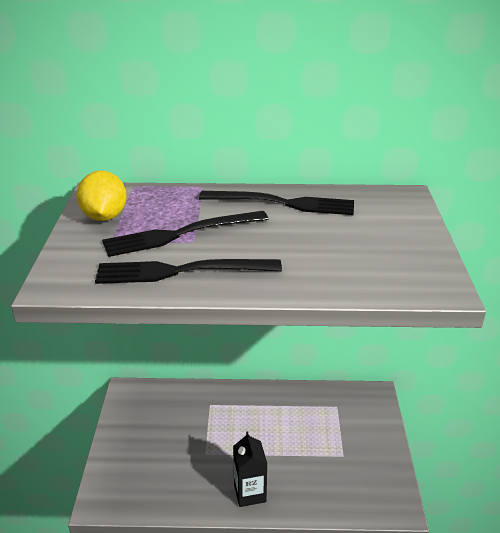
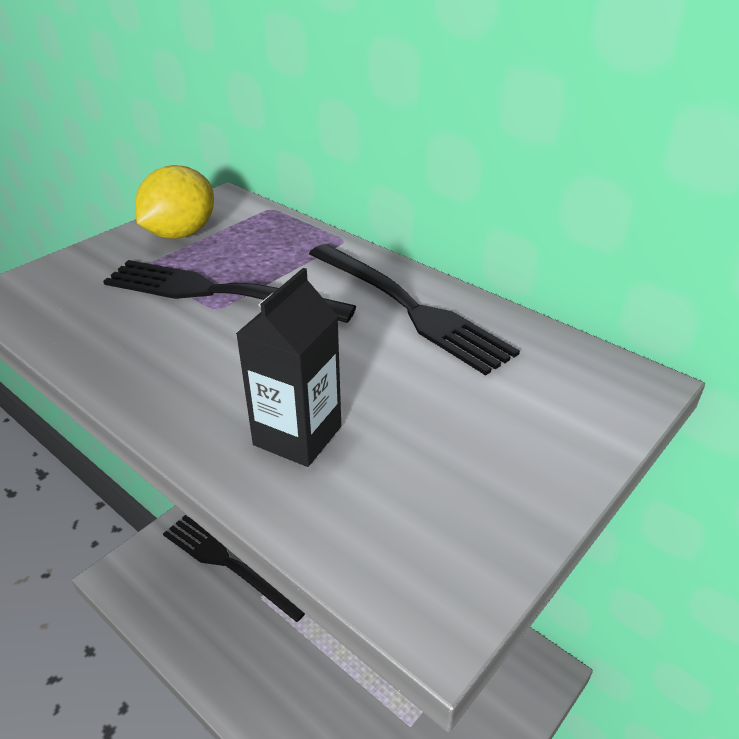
camera: 40 degrees right, 5 degrees up
(179, 271) = (135, 342): black fork -> black fork (227, 563)
(250, 493) = (254, 684): black carton -> black carton (297, 436)

